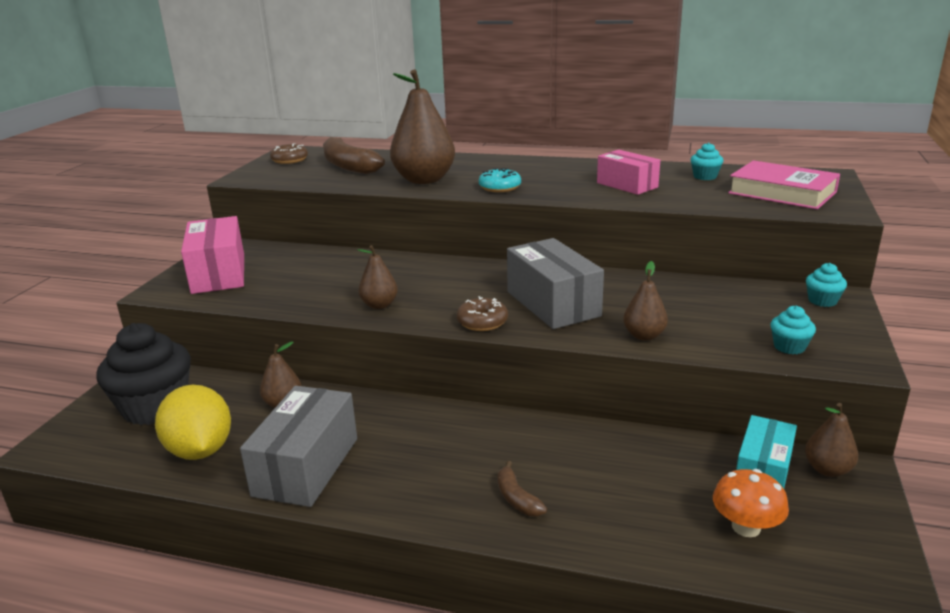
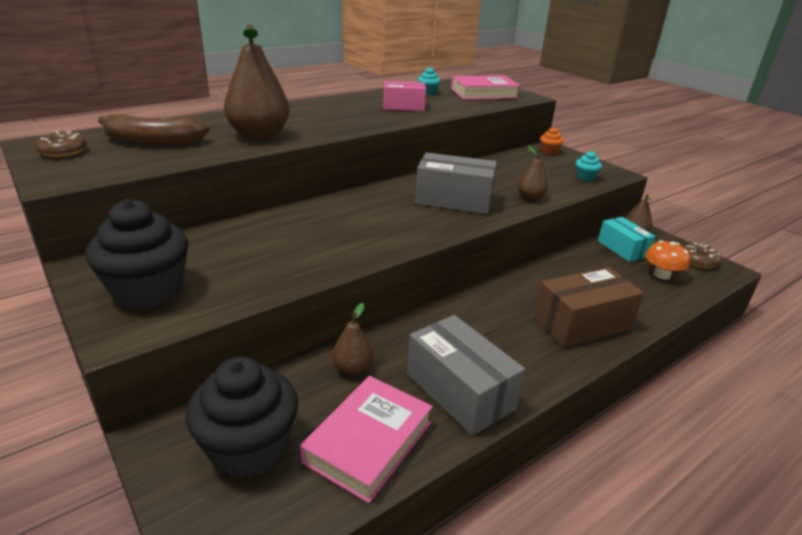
camera: 55 degrees left, 5 degrees up
(200, 450) = (368, 442): yellow lemon -> pink book
(219, 273) = (148, 290): pink box -> black cupcake
(379, 305) = (358, 248): brown pear -> none
(482, 322) = (445, 227): brown donut -> brown donut (699, 261)
(500, 187) = (332, 127): turquoise donut -> none
(517, 498) = (582, 324): brown banana -> brown box
(822, 301) = (549, 151): turquoise cupcake -> orange cupcake

